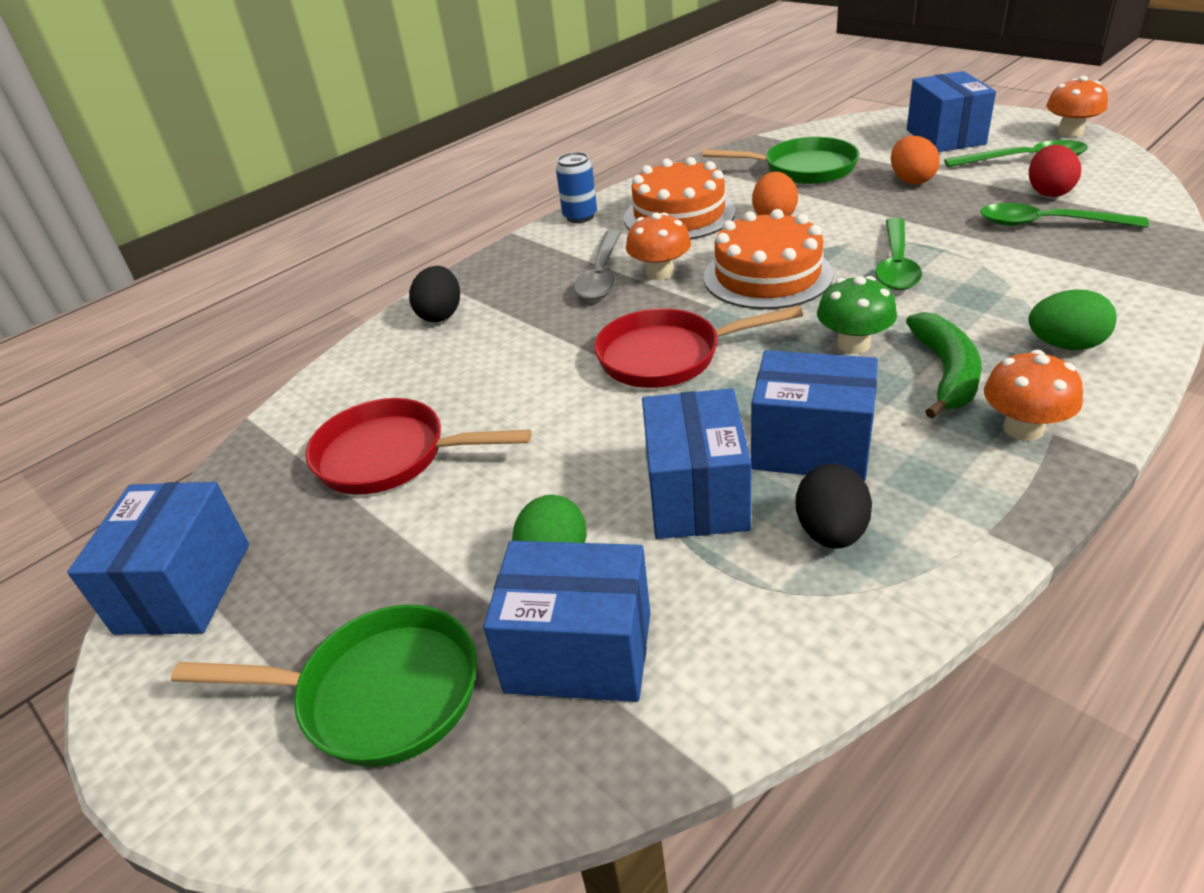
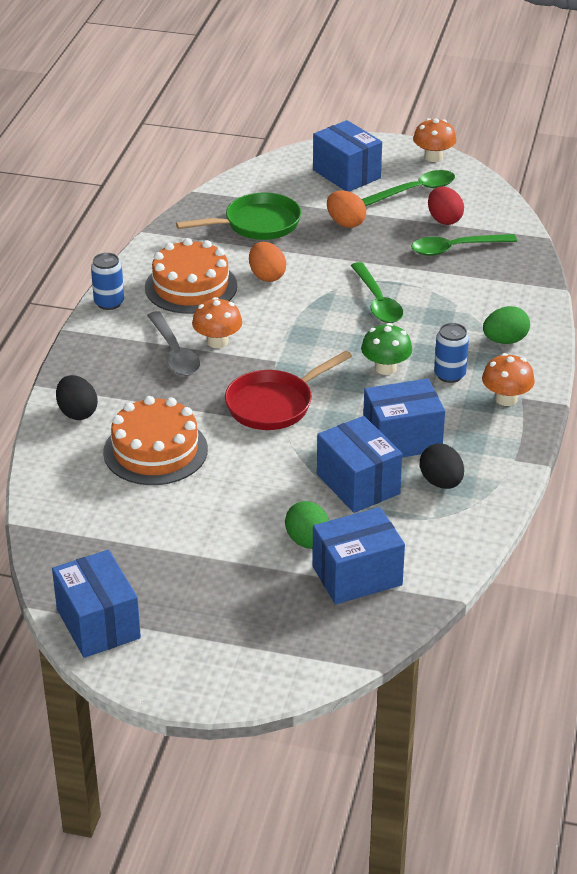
camera: 35 degrees left, 0 degrees up
(379, 694) = (272, 627): green pan -> none
(390, 456) = (148, 516): red pan -> none
(767, 275) = (297, 328): orange cake -> orange cake (155, 451)
(946, 373) = (449, 375): green banana -> blue can

